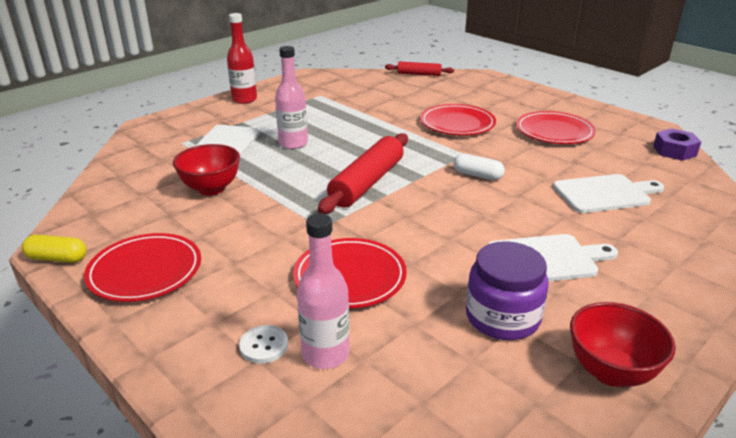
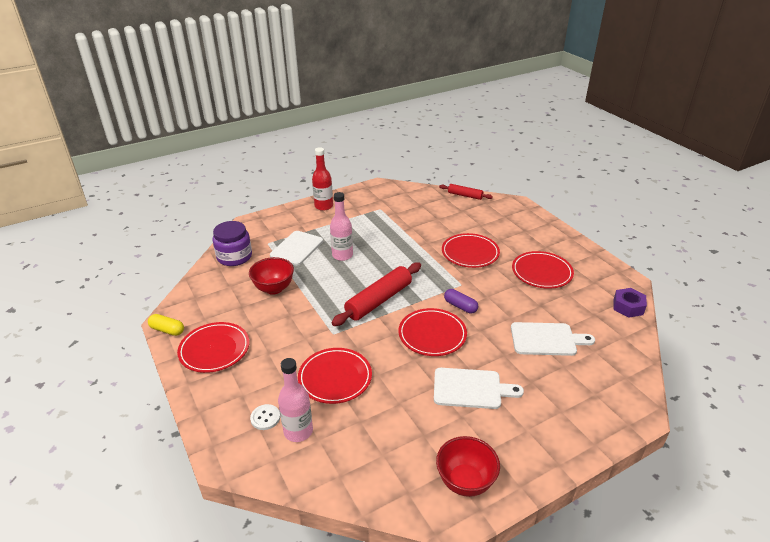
camera: 15 degrees right, 5 degrees up
(459, 209) = (432, 334): none -> red plate
(477, 175) = (460, 306): white capsule -> purple capsule
(502, 317) = (417, 428): purple jar -> purple jar (234, 257)

